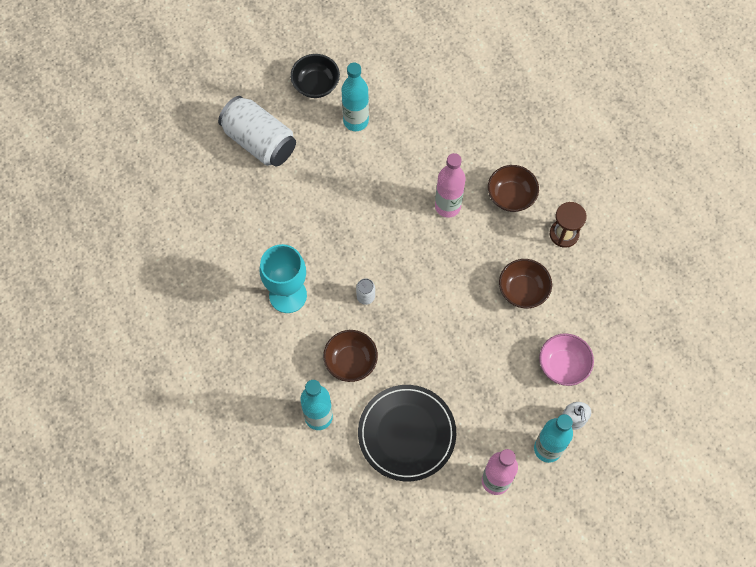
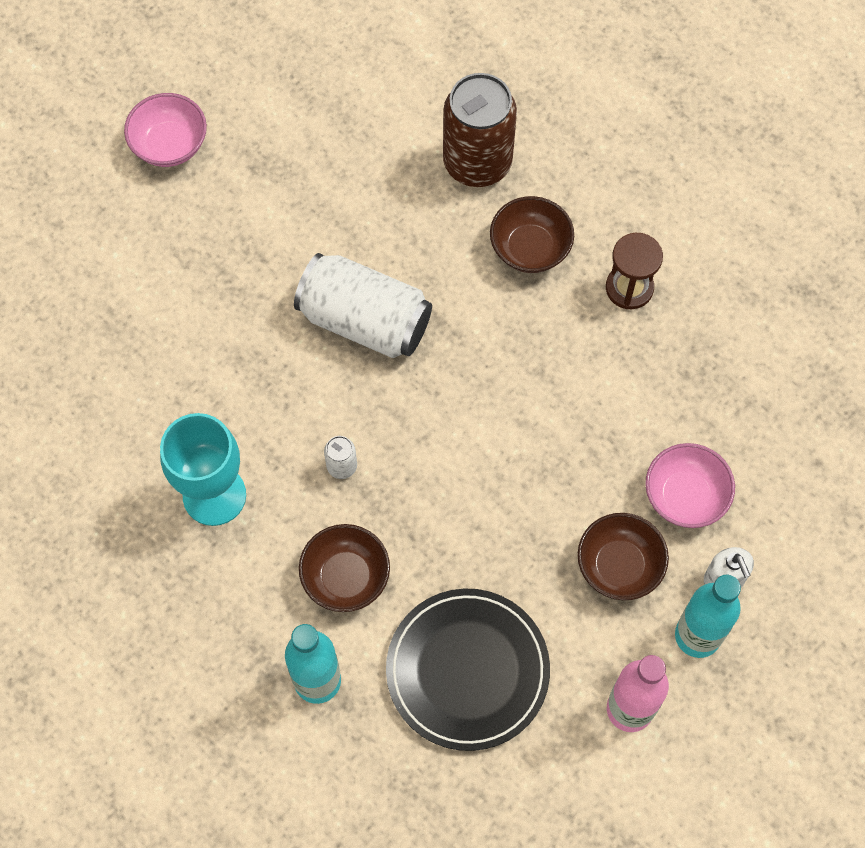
camera: 15 degrees left, 0 degrees up
(259, 141) = (101, 257): white can -> white can (364, 320)
(316, 85) = (170, 145): black bowl -> pink bowl
(356, 121) = (250, 187): turquoise bottle -> none
(447, 206) = (434, 288): pink bottle -> none
(493, 138) = (477, 163): none -> brown can
(523, 290) = (589, 393): brown bowl -> brown bowl (619, 566)

